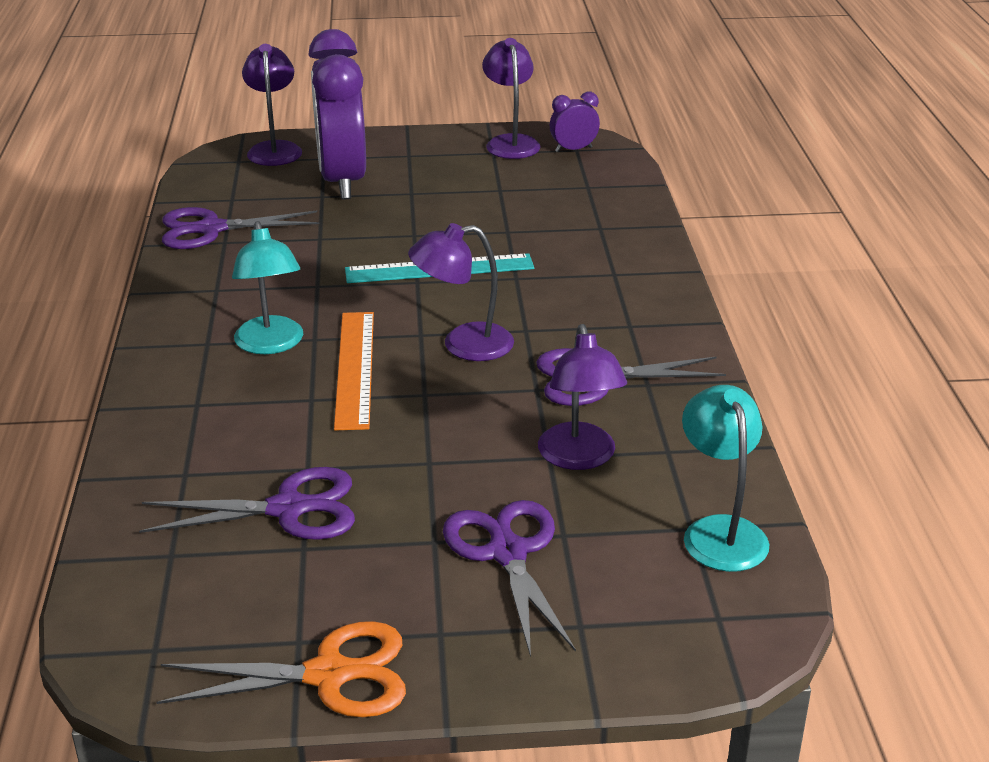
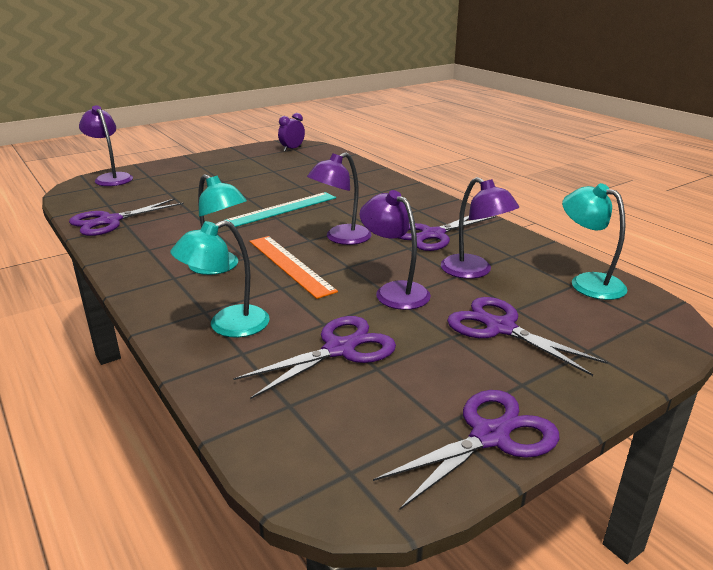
camera: 30 degrees left, 5 degrees down
(202, 433) = (227, 326): none -> turquoise lamp
(329, 674) = (490, 436): orange scissors -> purple scissors
(342, 181) = (174, 184): purple clock -> none
(511, 142) = (254, 152): purple lamp -> purple lamp (394, 291)

